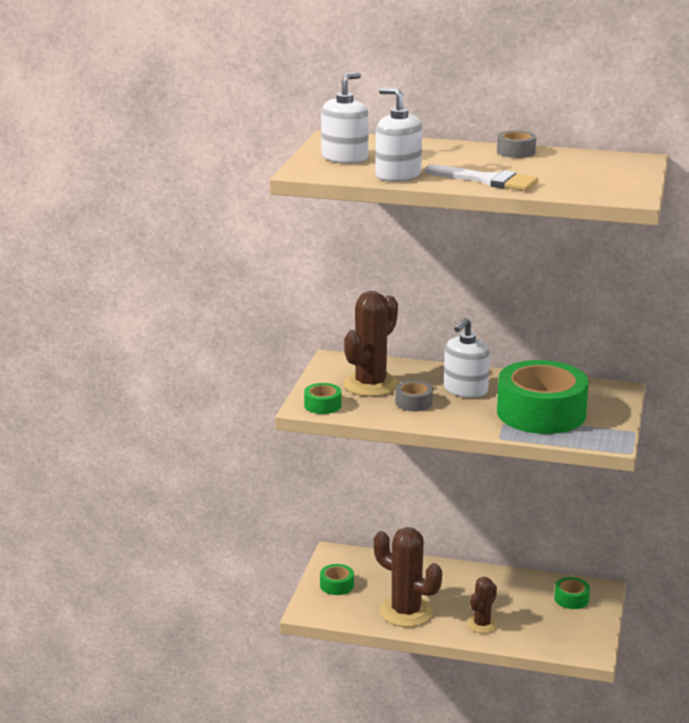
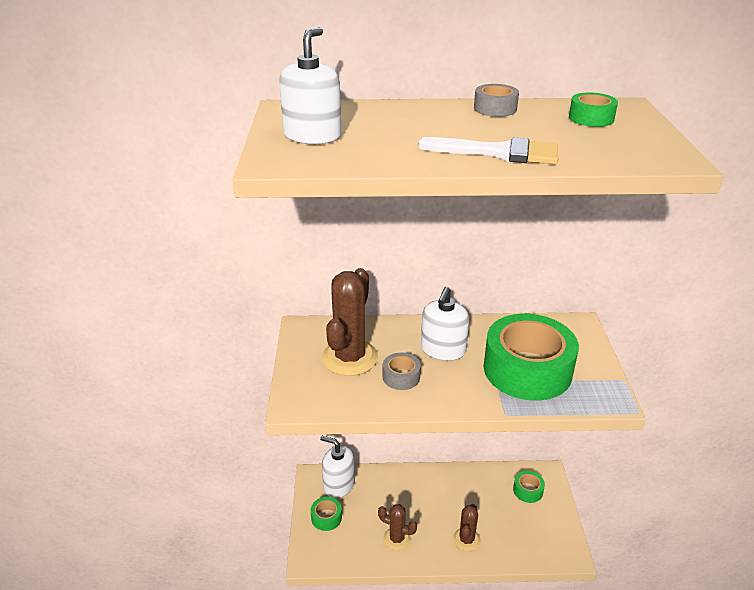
camera: 15 degrees left, 10 degrees up
(322, 405) = (311, 397): green tape -> green tape (591, 118)
(398, 175) = (390, 156): white soap dispenser -> white soap dispenser (339, 484)
(406, 612) = (396, 539): brown cactus -> brown cactus, size x0.57

